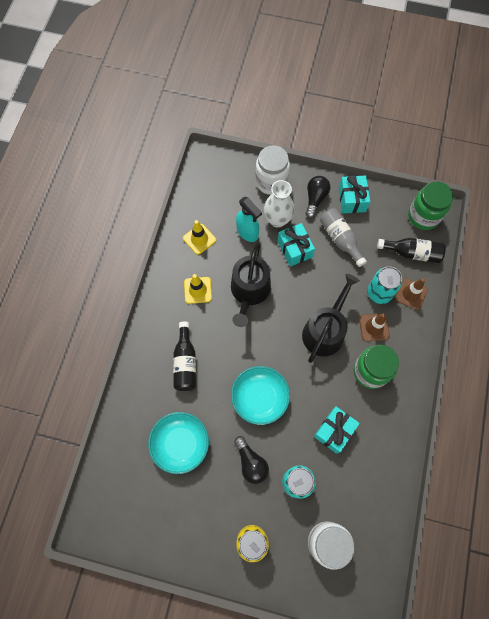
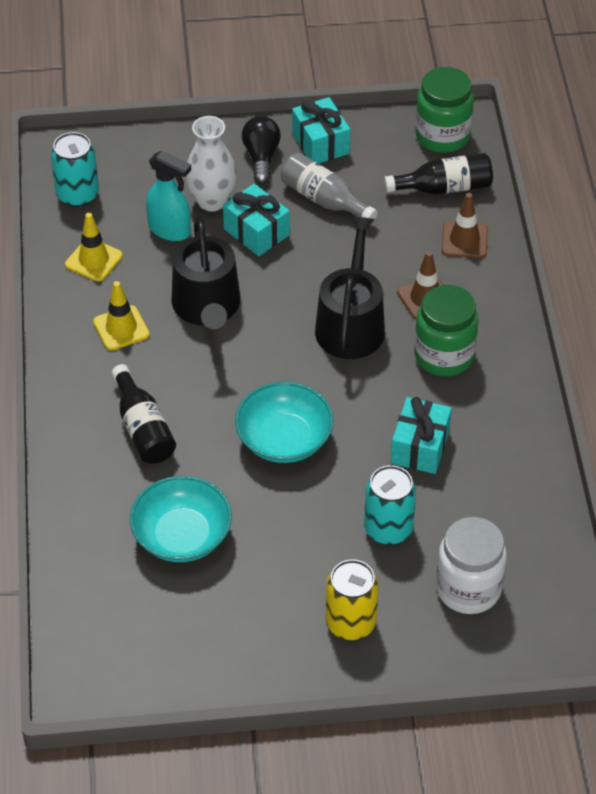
camera: 20 degrees left, 20 degrees down
(251, 462) = (306, 526): black light bulb -> none
(271, 182) = (179, 153): white jar -> none
(379, 293) = (415, 252): turquoise can -> turquoise can (77, 195)

